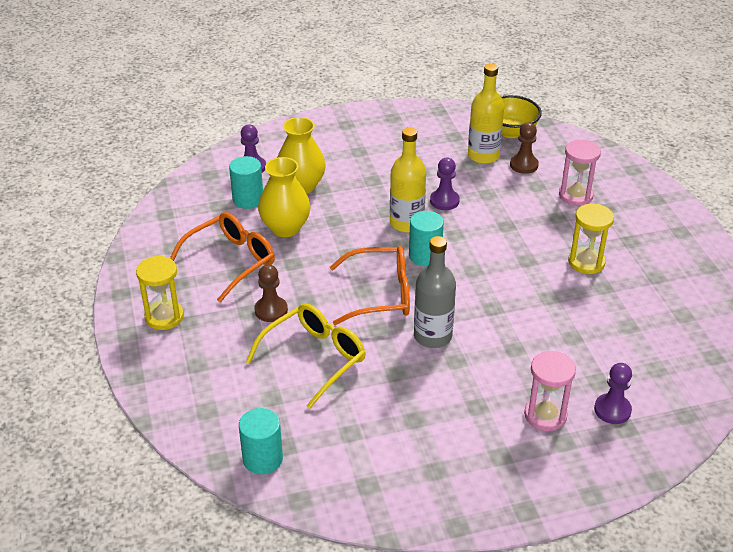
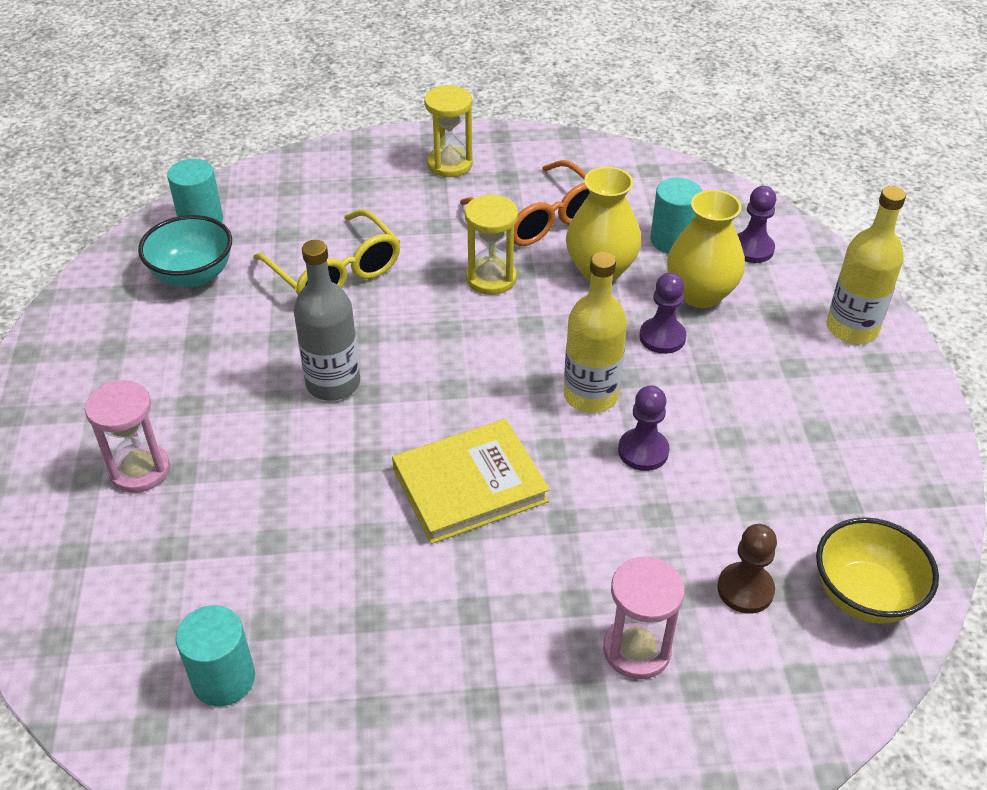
camera: 100 degrees right, 5 degrees up
(271, 310) = (434, 244): brown pawn -> none
(336, 444) = (192, 275): none -> turquoise bowl
(381, 294) = (434, 345): orange glasses -> none
(425, 256) = (507, 404): turquoise cylinder -> turquoise cylinder (223, 679)
(483, 156) = (778, 532): yellow bottle -> yellow bottle (852, 328)
(496, 262) = (469, 485): none -> yellow book
(586, 262) = (439, 611): yellow hourglass -> yellow hourglass (491, 278)
(612, 410) = (110, 548): purple pawn -> purple pawn (662, 337)

